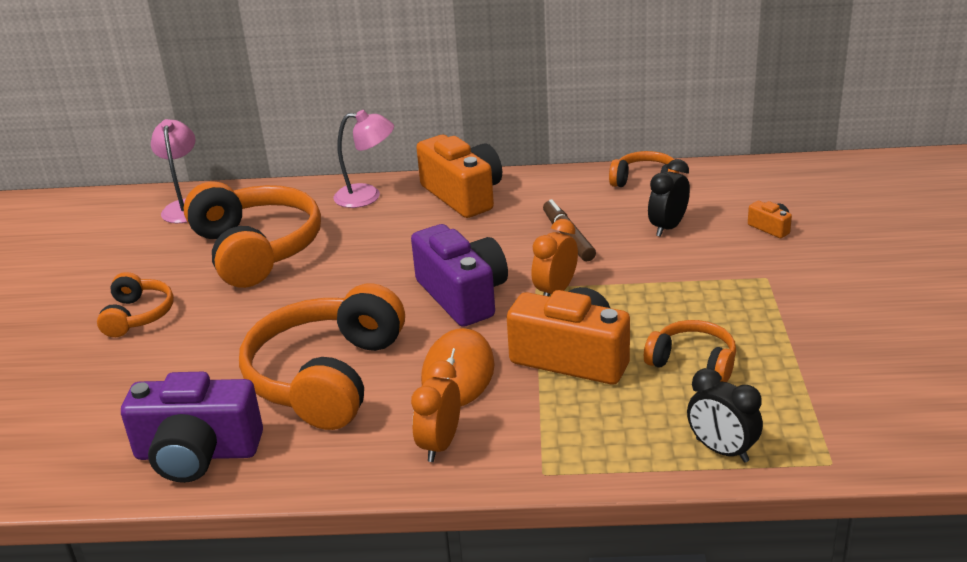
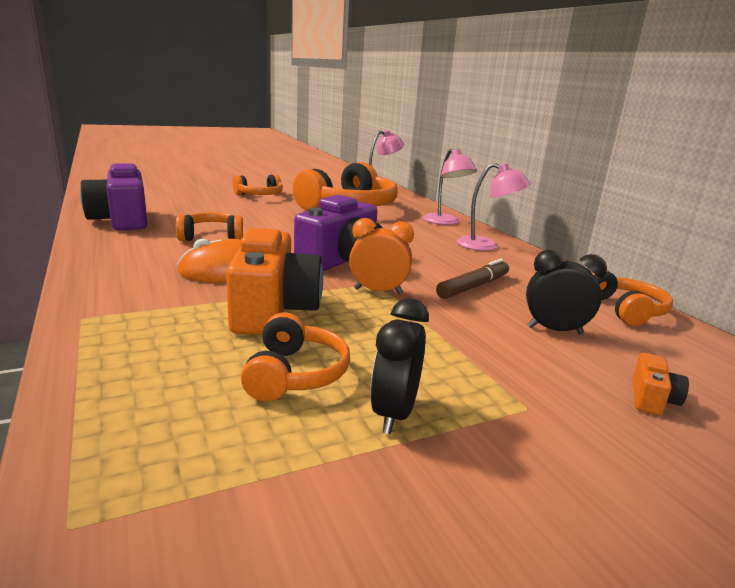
camera: 60 degrees right, 10 degrees down
(326, 377) = (211, 237): orange headphones -> orange headphones, size x0.51
(440, 445) = (128, 276): orange clock -> none
(463, 195) = (486, 245): orange camera -> pink lamp
(722, 450) = (111, 414): black clock -> black clock (394, 413)

